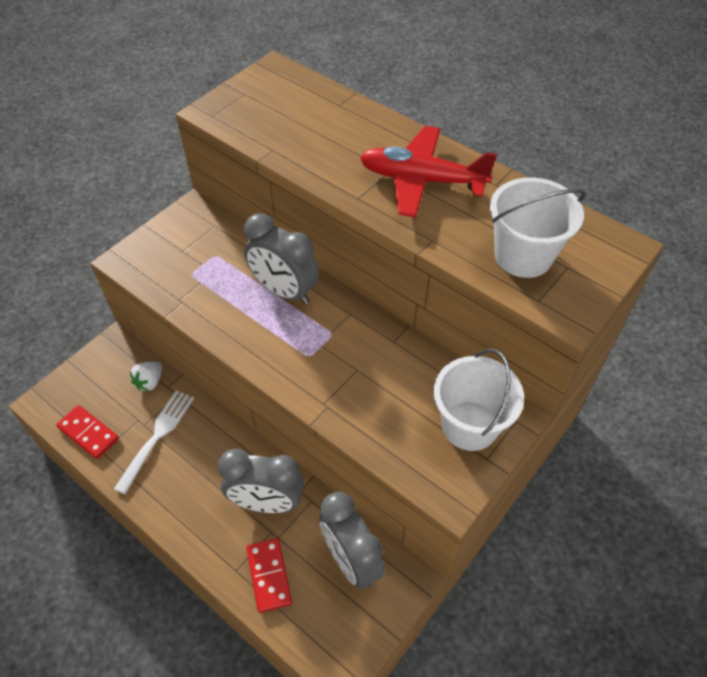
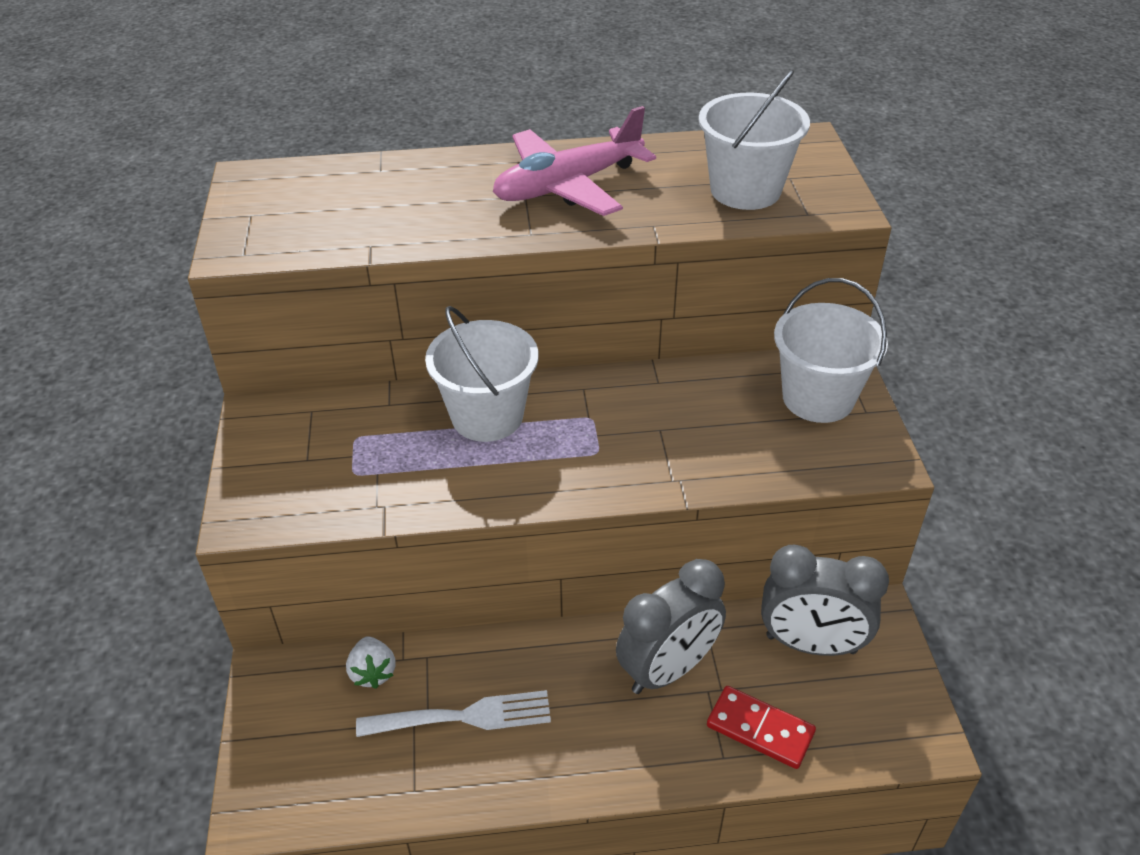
camera: 45 degrees left, 10 degrees down
(88, 433) = (367, 788): red domino -> none
(157, 437) = (461, 717): white fork -> white fork turned 105 degrees clockwise
(284, 291) = (487, 416): grey clock -> white bucket
(422, 180) = (568, 186): red plane -> pink plane

